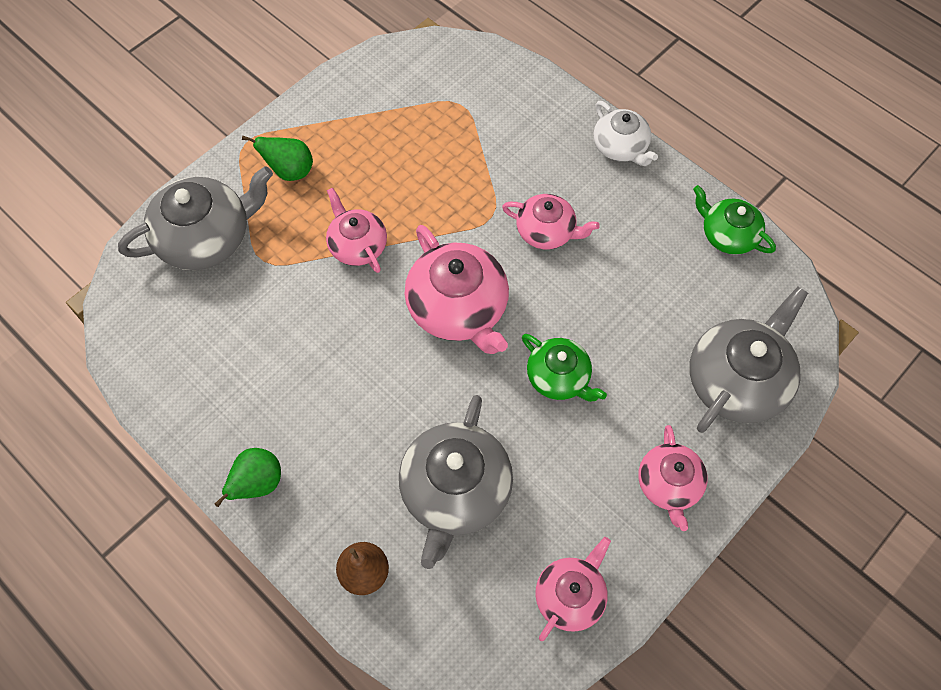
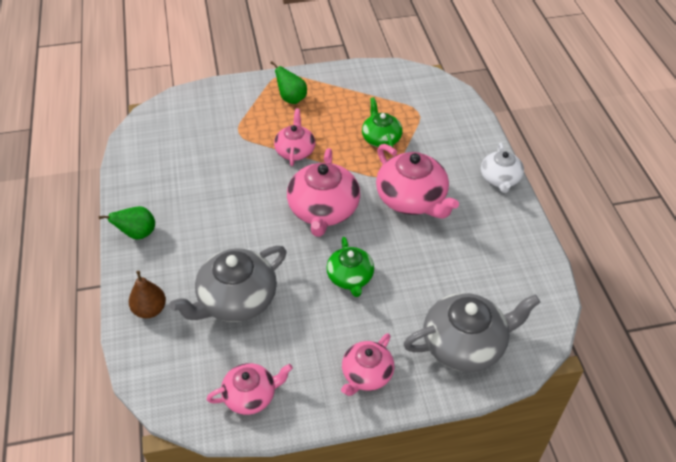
camera: 35 degrees right, 15 degrees down
(206, 237) = (220, 108): grey teapot -> none
(547, 231) = (412, 199): pink teapot -> pink teapot, size x1.65
(727, 235) = (531, 261): green teapot -> green teapot (381, 138)

